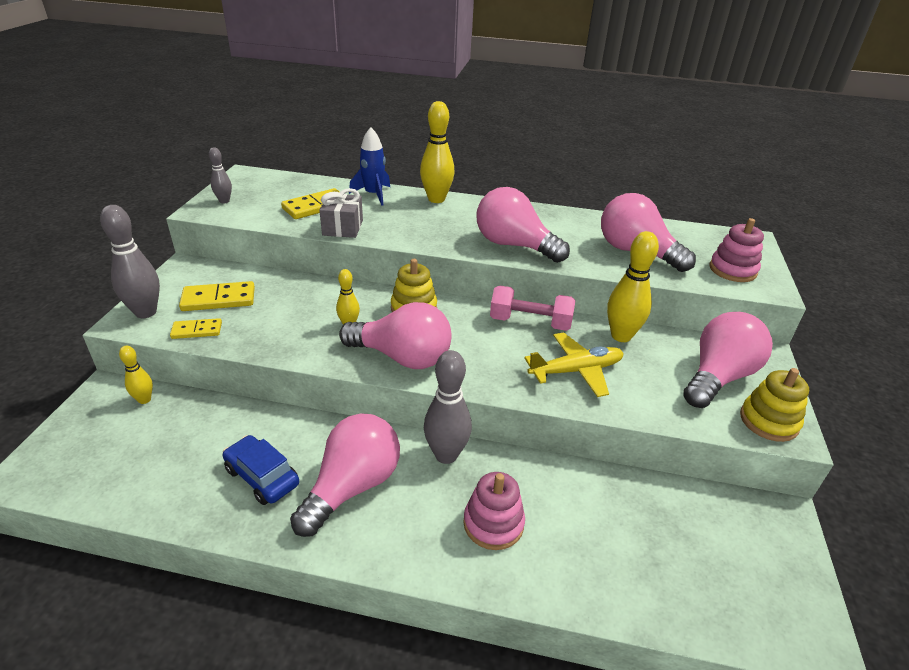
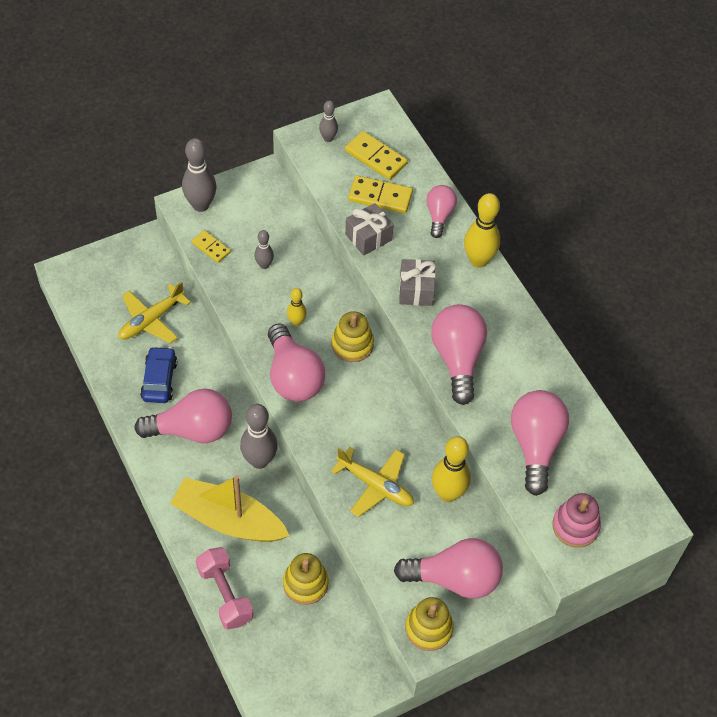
camera: 50 degrees right, 20 degrees up
(144, 399) = (157, 268): yellow bowling pin -> none
(188, 440) = (151, 320): none -> yellow plane
(218, 299) = (250, 229): yellow domino -> yellow domino (375, 157)
(266, 311) = (264, 265): none -> grey bowling pin
(373, 195) = (439, 215): blue rocket -> pink light bulb
(424, 232) = (416, 290): none -> grey gift
(493, 523) = (228, 520): pink stacking toy -> yellow boat
(530, 322) = (407, 426): pink dumbbell -> pink dumbbell (225, 594)
(624, 505) = (305, 583): none -> yellow stacking toy

